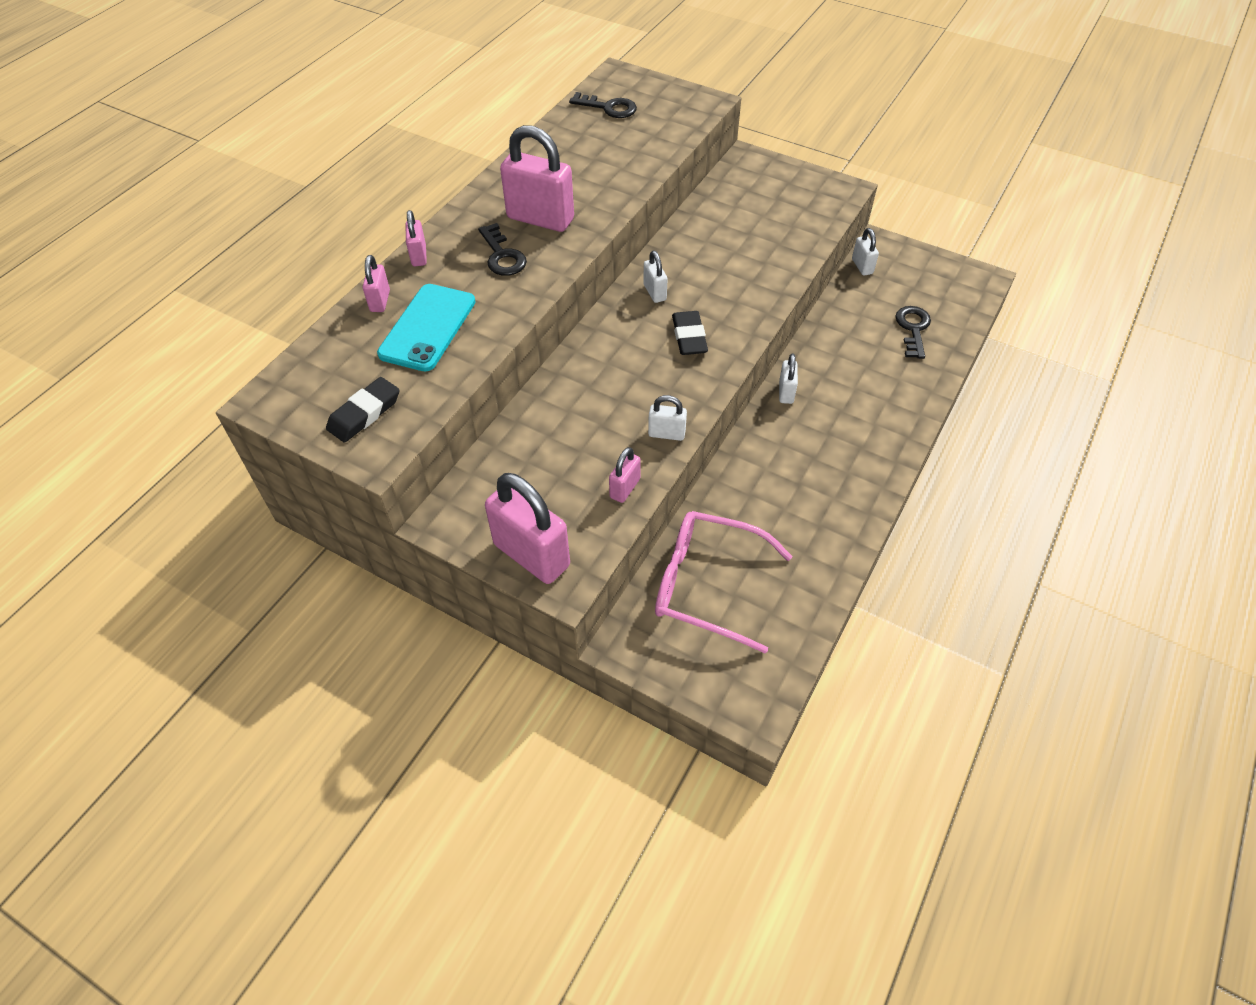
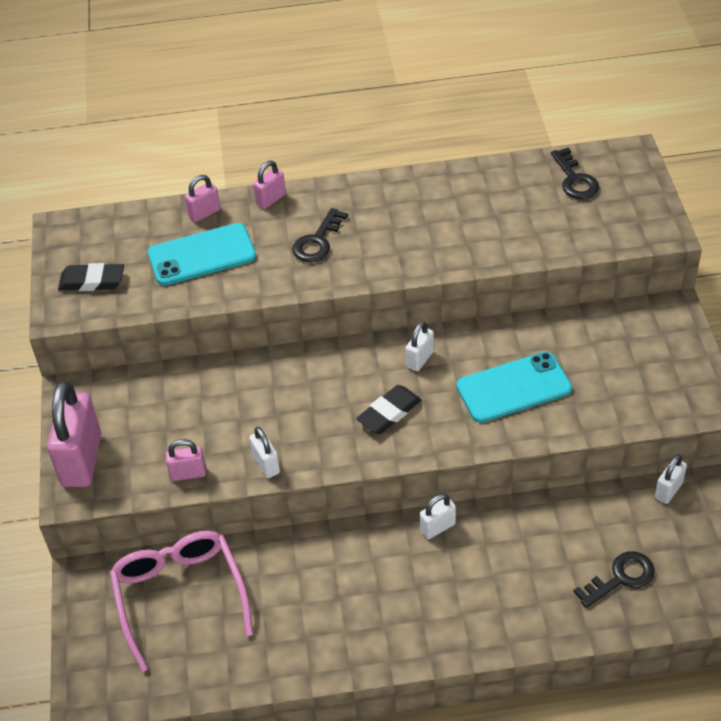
camera: 55 degrees right, 5 degrees down
(540, 219) = (383, 233): pink padlock -> none
(734, 263) = (513, 387): none -> turquoise phone

